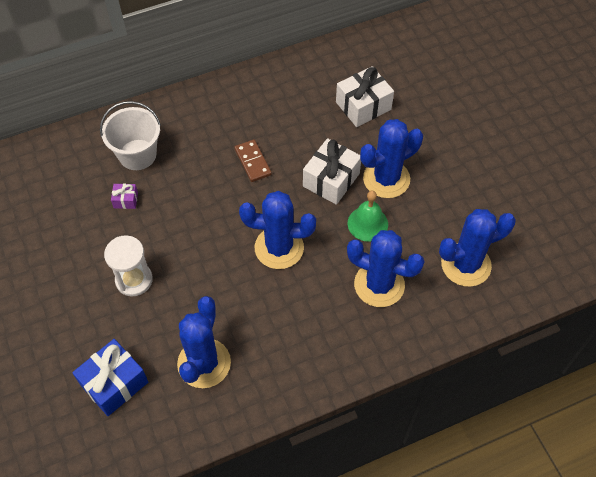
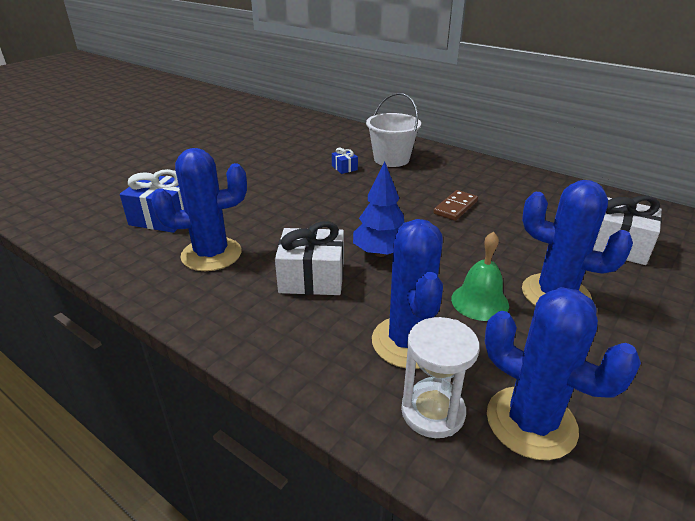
camera: 60 degrees right, 25 degrees down
(126, 200) = (344, 168): purple gift -> blue gift
(134, 280) = (273, 194): white hourglass -> white hourglass (433, 412)
(279, 248) = (380, 253): blue cactus -> blue tree
(331, 180) = (499, 257): white gift -> white gift (312, 277)

